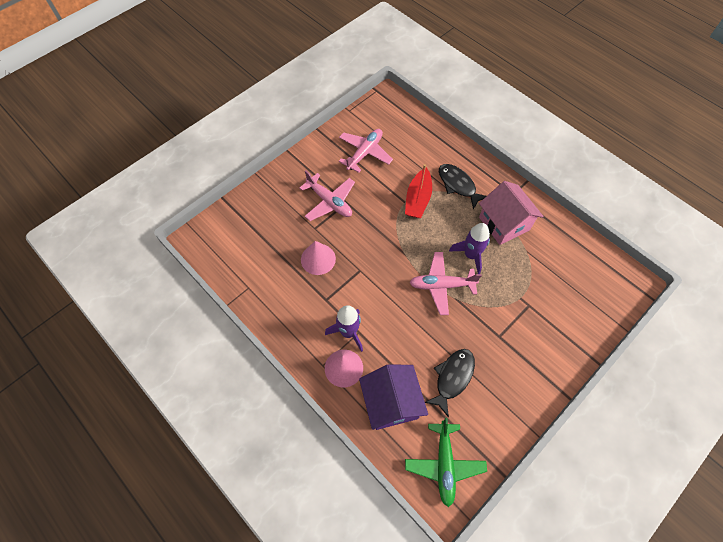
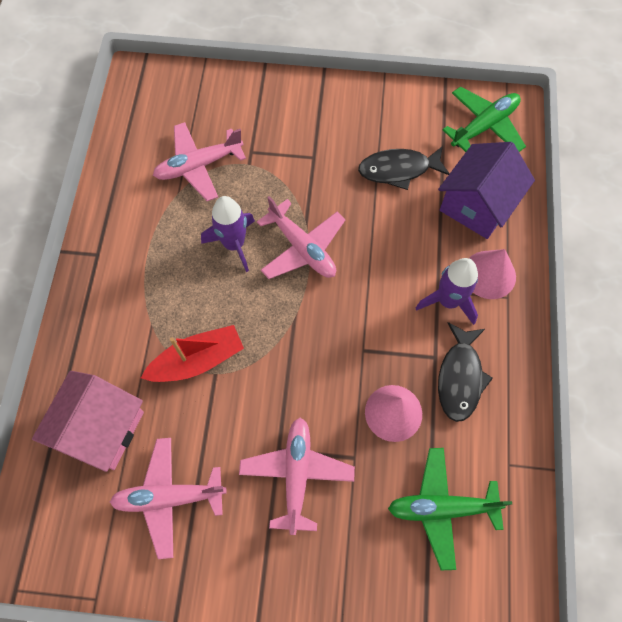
camera: 130 degrees left, 5 degrees up
(260, 245) = (442, 508): none -> green plane
(458, 185) = (133, 327): black fish -> black fish (460, 377)
(504, 223) = (156, 237): pink house -> pink house (101, 429)
(538, 272) = (199, 166): none -> pink plane

